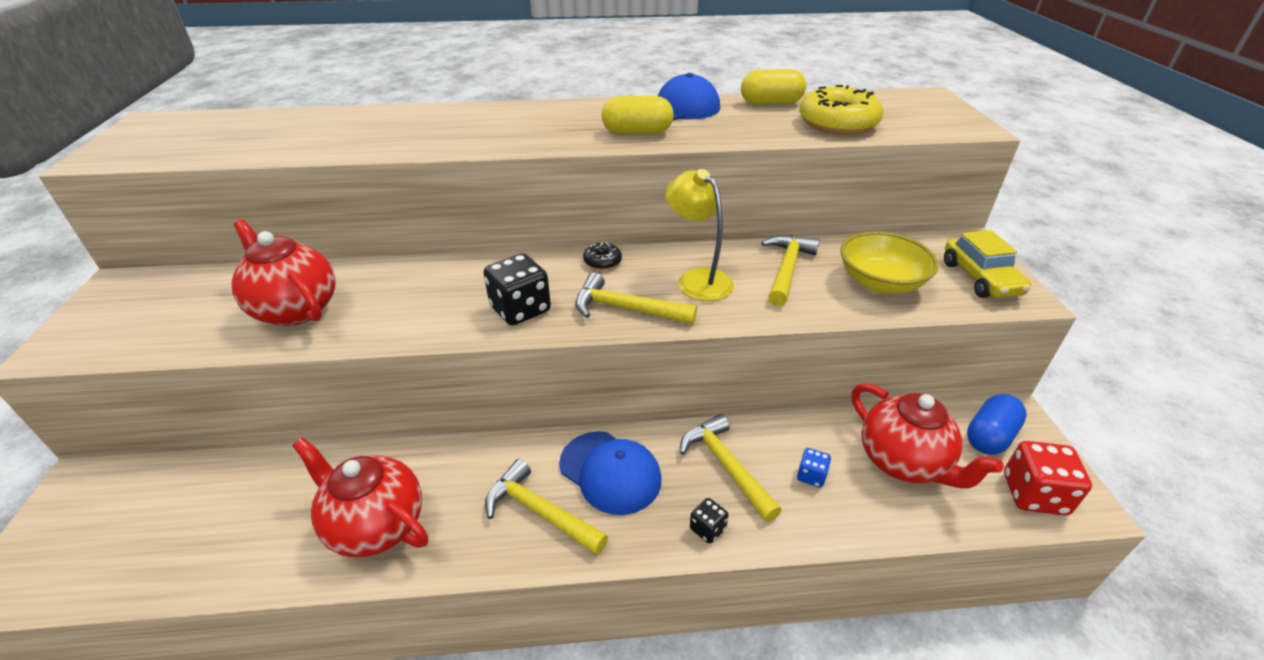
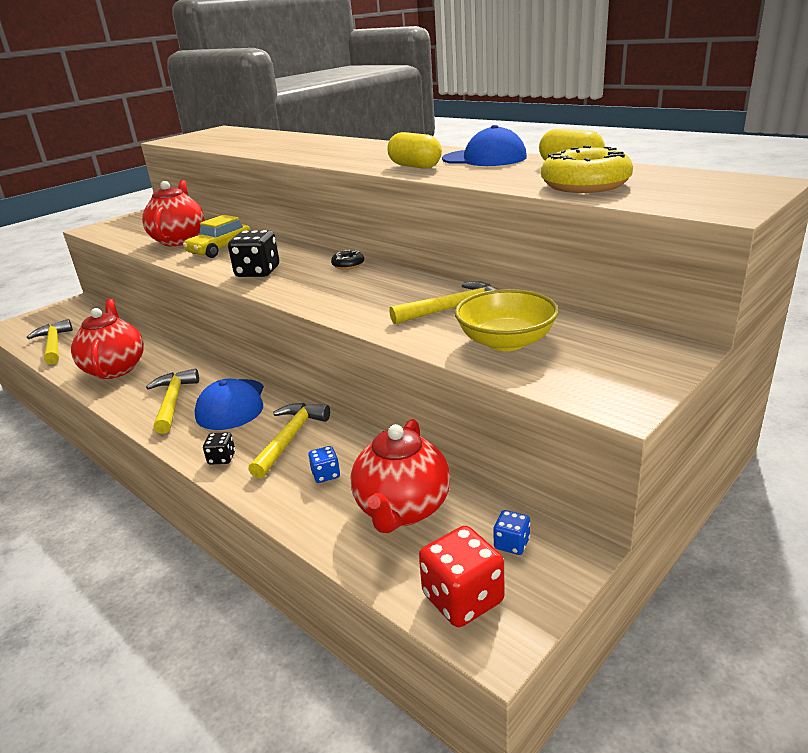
camera: 50 degrees right, 10 degrees down
(626, 309) = (305, 291): yellow hammer -> yellow hammer (54, 345)
(697, 279) = (380, 292): yellow lamp -> none
(980, 278) = (611, 375): yellow car -> yellow car (220, 249)
(989, 436) = (511, 544): blue capsule -> blue dice

